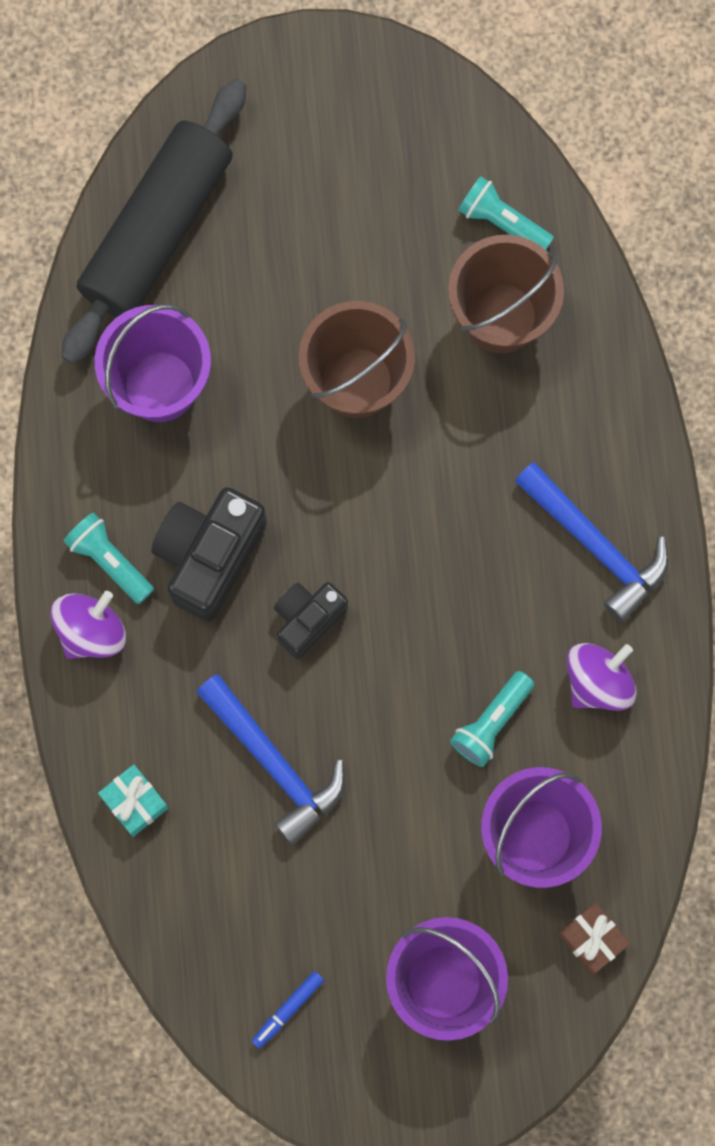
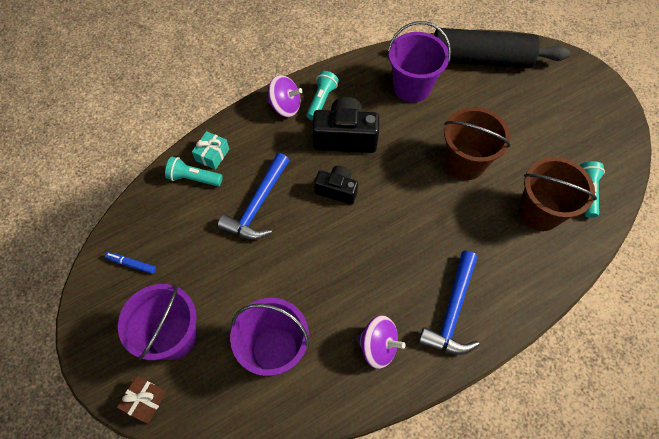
camera: 65 degrees right, 15 degrees down
(491, 722) = (327, 299): turquoise flashlight -> turquoise flashlight (194, 178)
(592, 939) = (228, 410): brown gift -> brown gift (145, 401)

